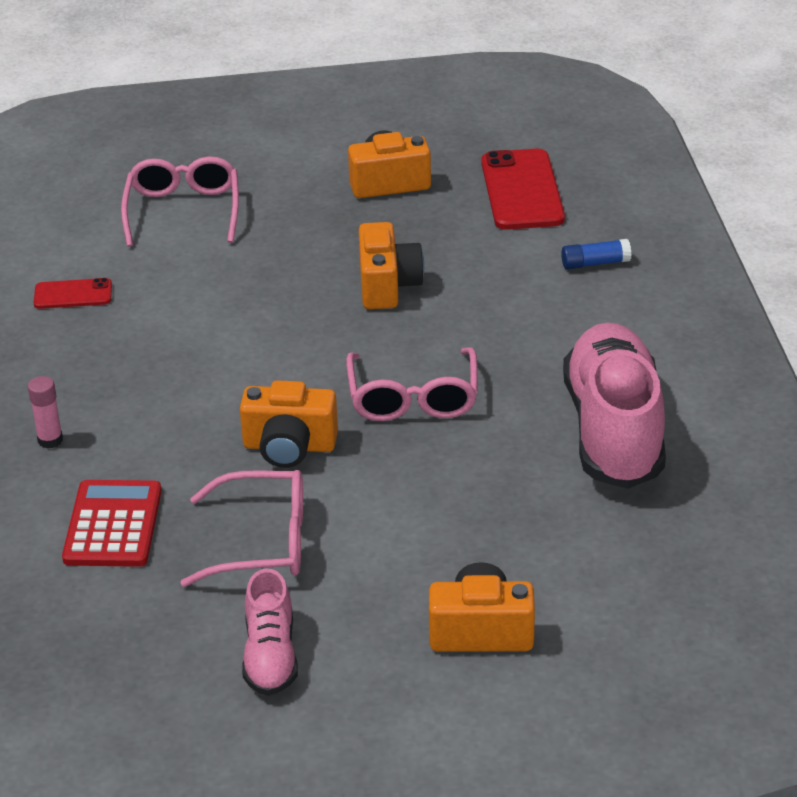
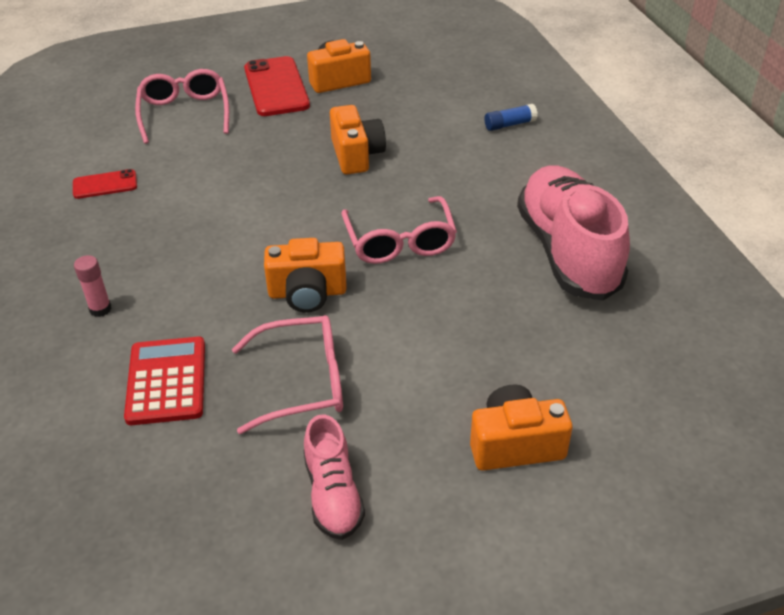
camera: 10 degrees left, 5 degrees up
(522, 190) = (439, 78): red phone -> red phone (276, 87)

